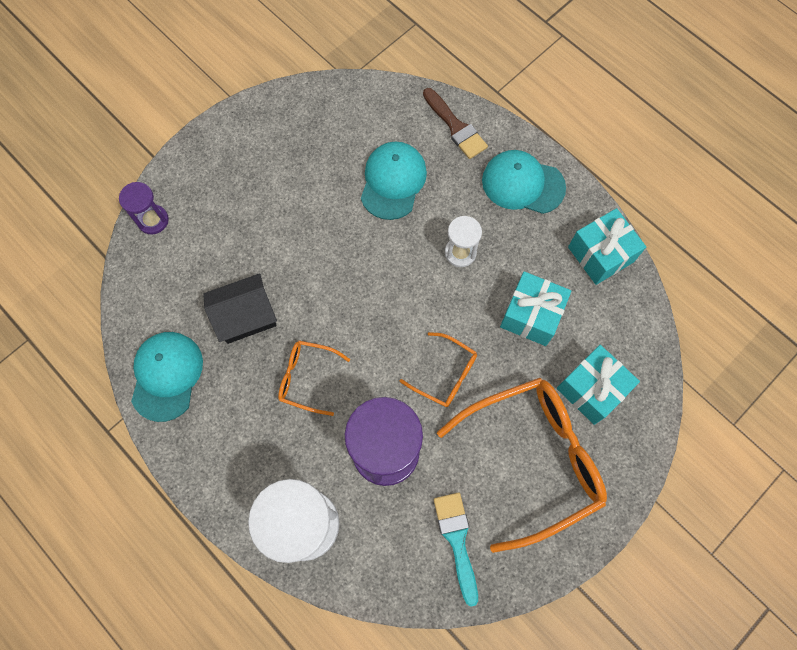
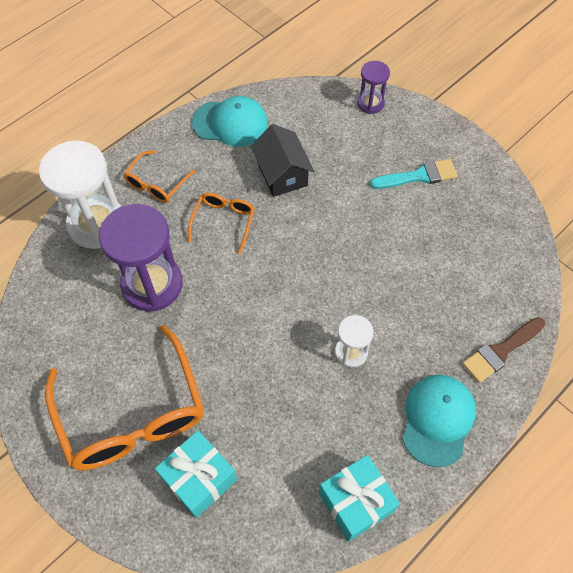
camera: 90 degrees right, 10 degrees down
(393, 181) = (427, 290): turquoise cap -> none
(445, 374) = (222, 336): orange glasses -> orange glasses (156, 184)
(457, 540) = (65, 342): turquoise brush -> turquoise brush (418, 176)
(531, 315) = (282, 420): turquoise gift -> none

